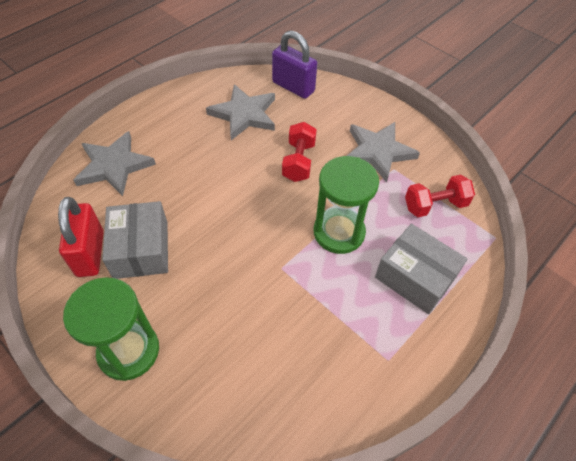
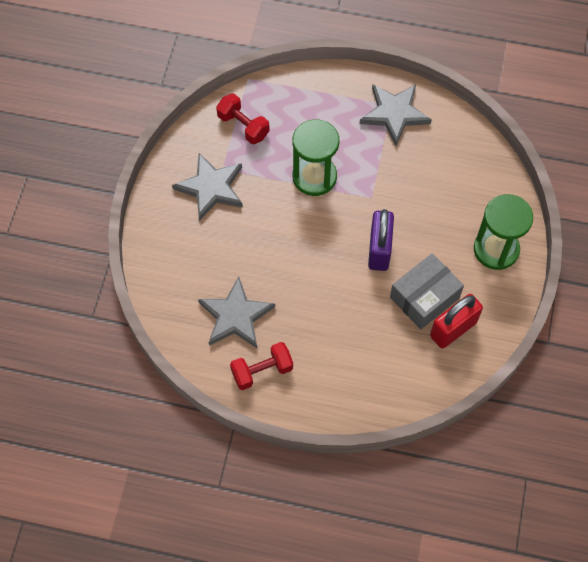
camera: 120 degrees left, 10 degrees up
(114, 166) = (367, 379): grey star -> grey star (394, 114)
(293, 87) = (169, 297): purple padlock -> purple padlock (379, 250)
(299, 162) = (263, 240): red dumbbell -> red dumbbell (262, 371)
(415, 277) = (319, 114): grey box -> none

